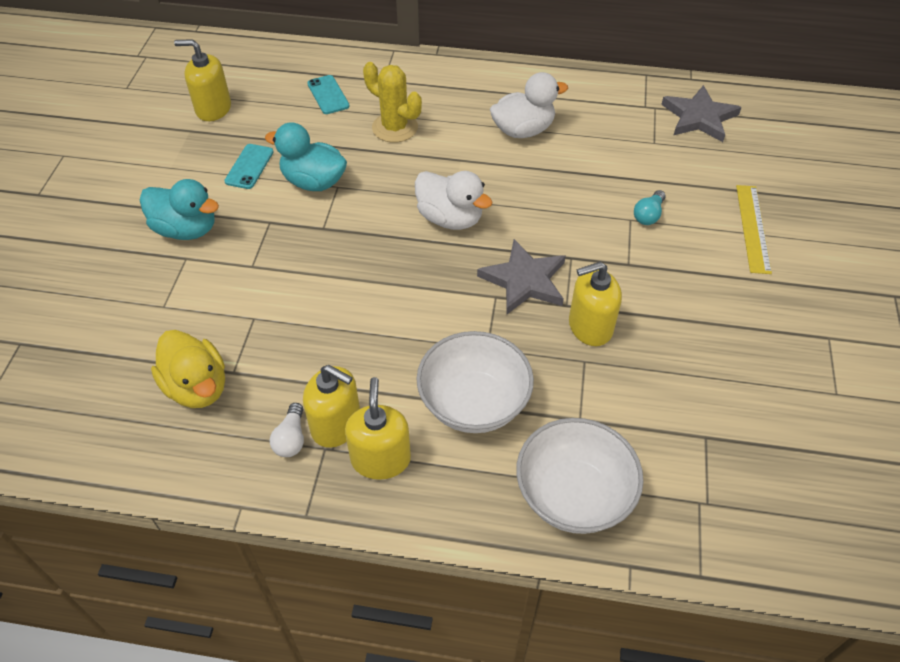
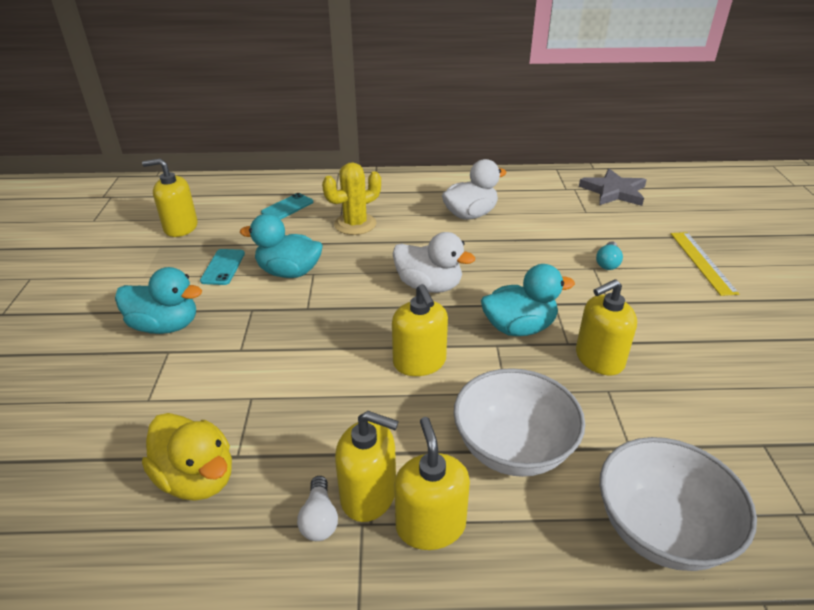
camera: 10 degrees left, 15 degrees down
(328, 95) = (287, 207): turquoise phone -> turquoise phone turned 75 degrees clockwise
(395, 128) = (355, 224): yellow cactus -> yellow cactus turned 60 degrees counterclockwise
(415, 304) = (419, 362): none -> yellow soap dispenser
(524, 280) = (519, 327): grey star -> turquoise duck

